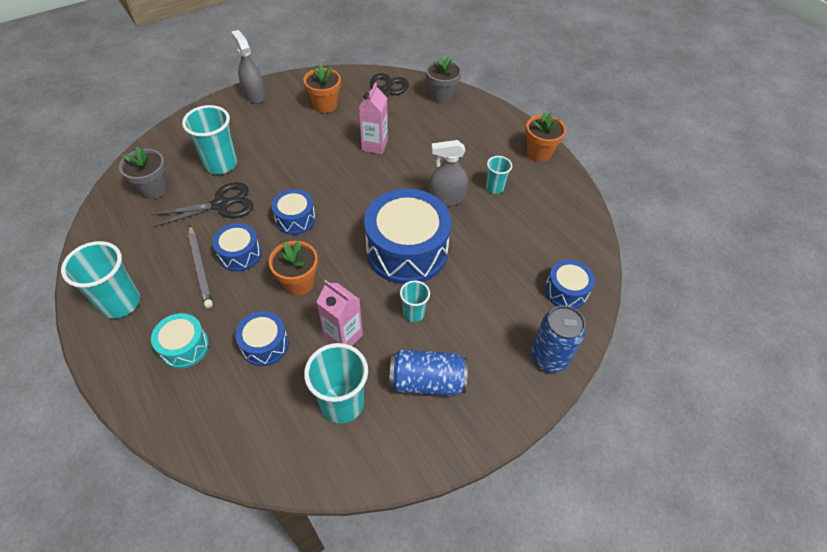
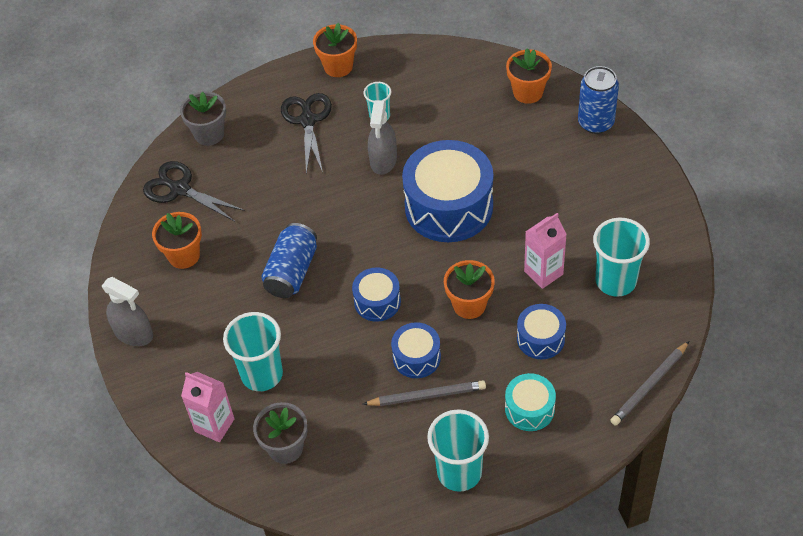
camera: 70 degrees left, 0 degrees up
(211, 454) = (649, 385): none -> grey pencil
(221, 205) = (334, 375): black scissors -> black scissors (308, 120)
(254, 95) = (133, 333): grey spray bottle -> grey spray bottle turned 135 degrees counterclockwise
(374, 145) = (277, 213): pink carton -> pink carton (214, 425)
(413, 313) = (528, 213): turquoise cup -> none
(427, 381) = (604, 215): blue can -> blue can (292, 272)
(566, 291) = (528, 92): blue drum -> orange flower pot

